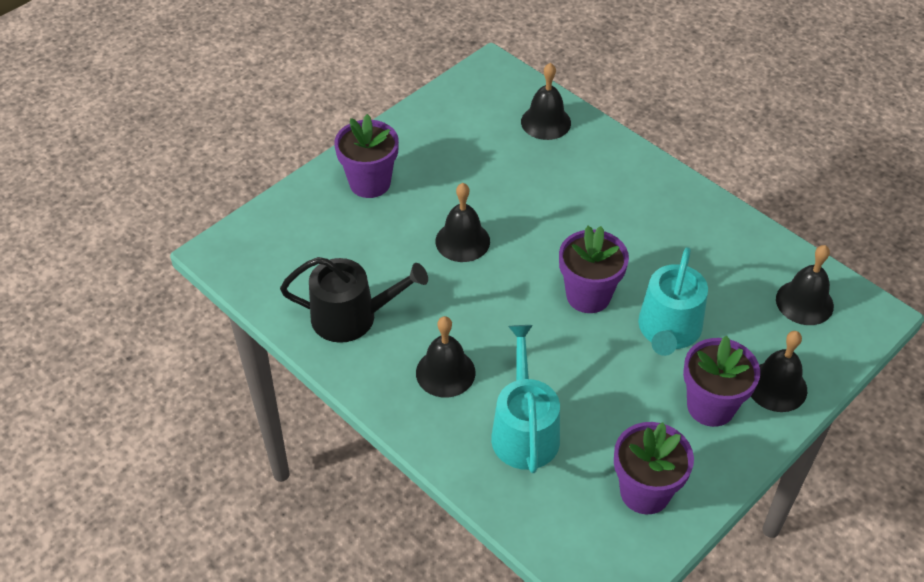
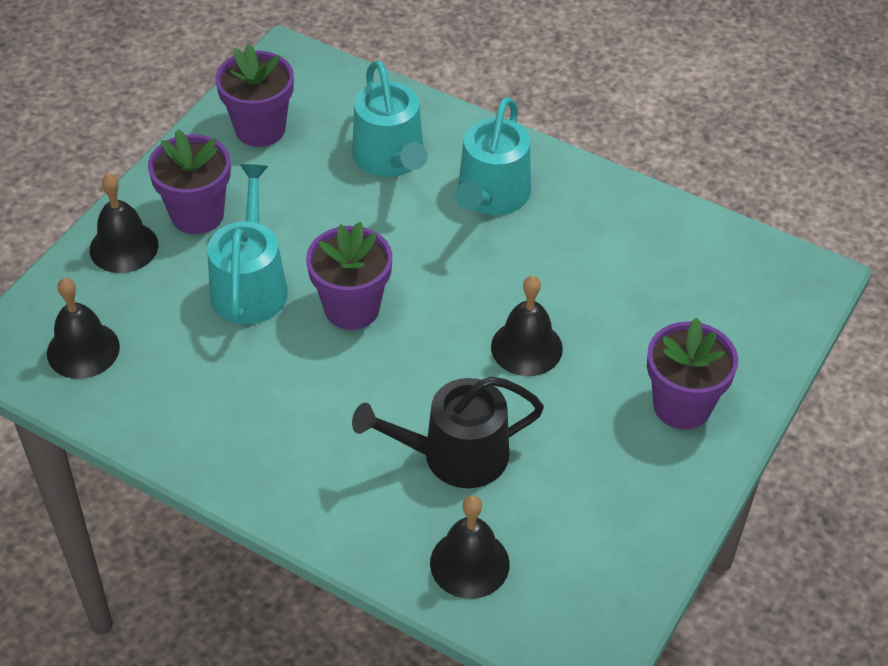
camera: 165 degrees right, 0 degrees up
(352, 317) = (617, 233): black watering can -> black watering can (454, 455)
(445, 372) = (491, 196): black bell -> turquoise watering can

